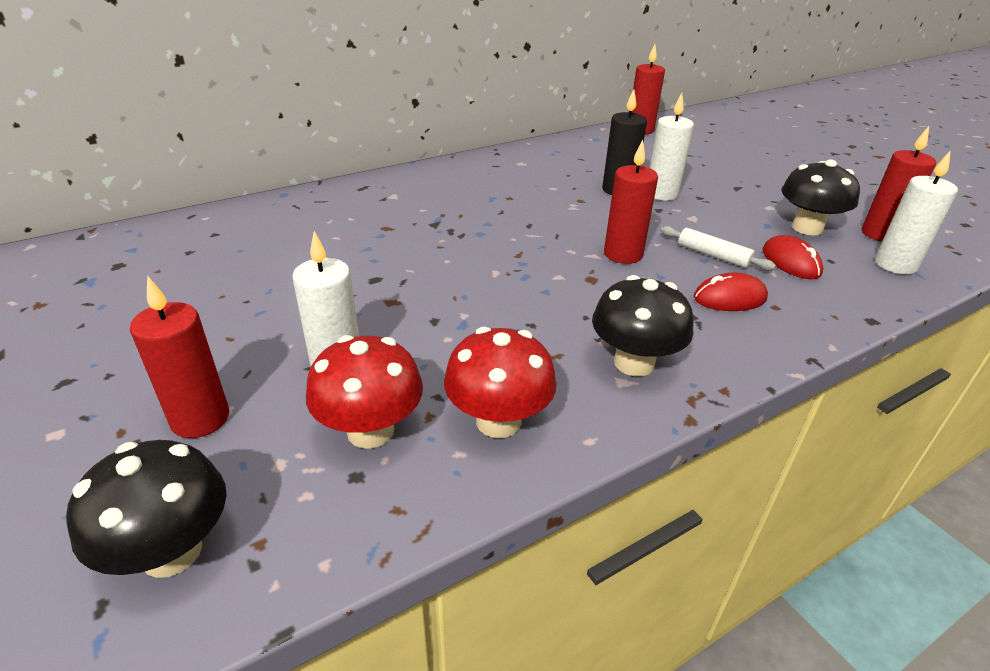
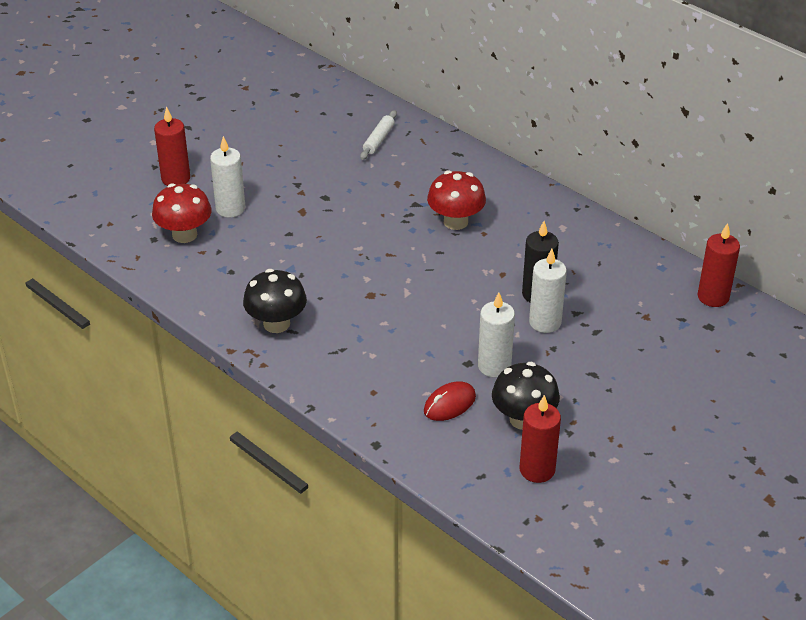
camera: 75 degrees right, 5 degrees up
(171, 551) = (100, 202): black mushroom -> none
(498, 421) = (205, 277): red mushroom -> red mushroom (455, 222)
(623, 254) = (415, 307): red candle -> none
(713, 255) = (439, 358): white rolling pin -> white rolling pin (378, 140)
(729, 298) = (374, 367): red mouse -> none
(895, 265) = (477, 471): white candle -> white candle (494, 366)

